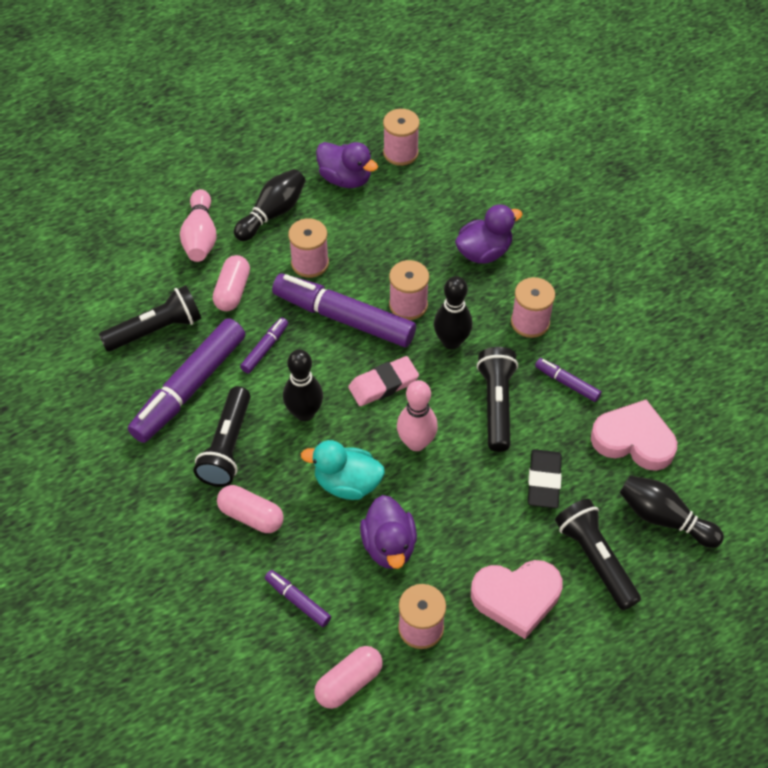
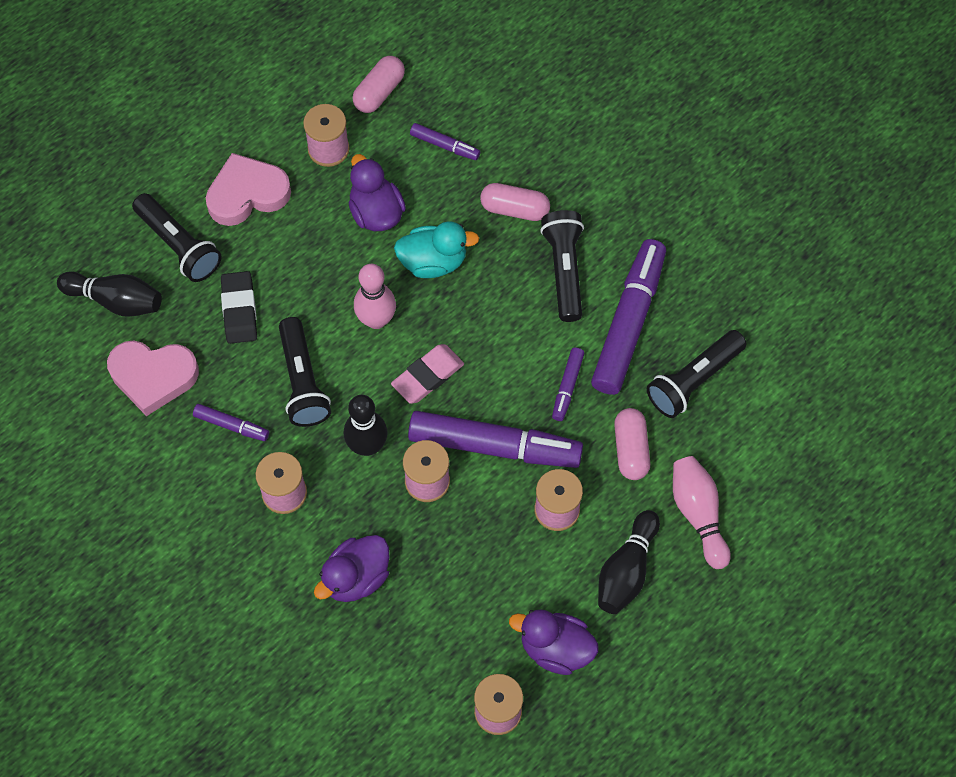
camera: 165 degrees right, 10 degrees up
(304, 413) = (500, 324): black bowling pin -> none

